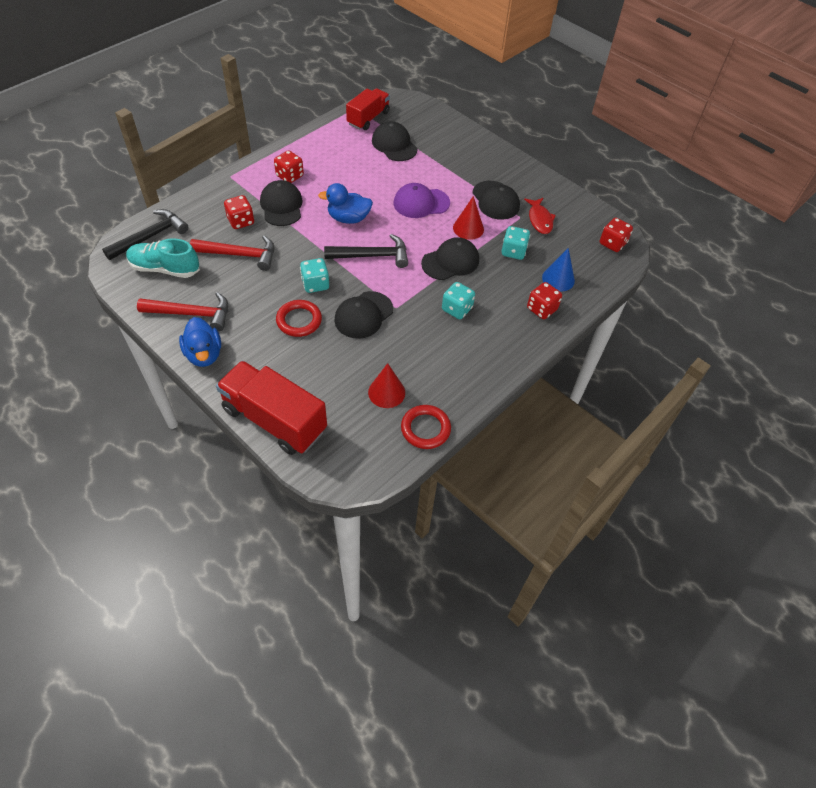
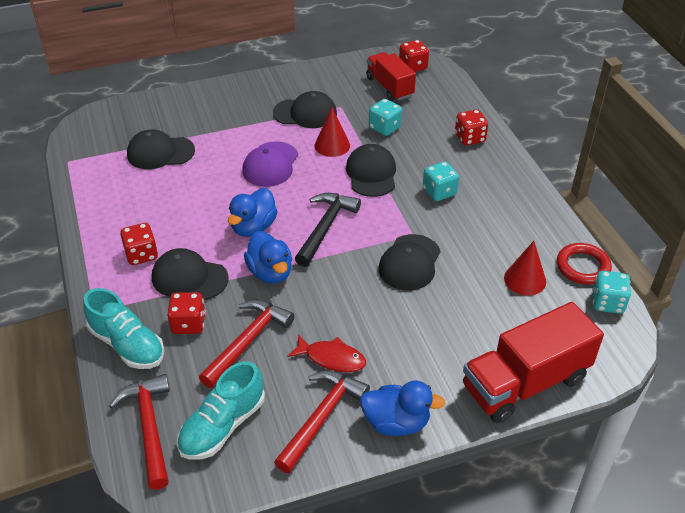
camera: 60 degrees left, 10 degrees down
(150, 236) = (149, 427): black hammer -> red hammer
(210, 201) = (127, 345): none -> turquoise shoe
(299, 320) = (389, 318): red ring -> none
(309, 243) = (270, 272): none -> blue duck
(315, 284) = (340, 287): turquoise dice -> turquoise dice (607, 303)
(363, 315) = (409, 262): black cap -> black cap turned 45 degrees clockwise
(368, 118) = (96, 157): red truck -> red truck (389, 87)
(539, 220) = (353, 96): red fish -> red fish (331, 358)
(558, 279) = (437, 114): blue cone -> none

